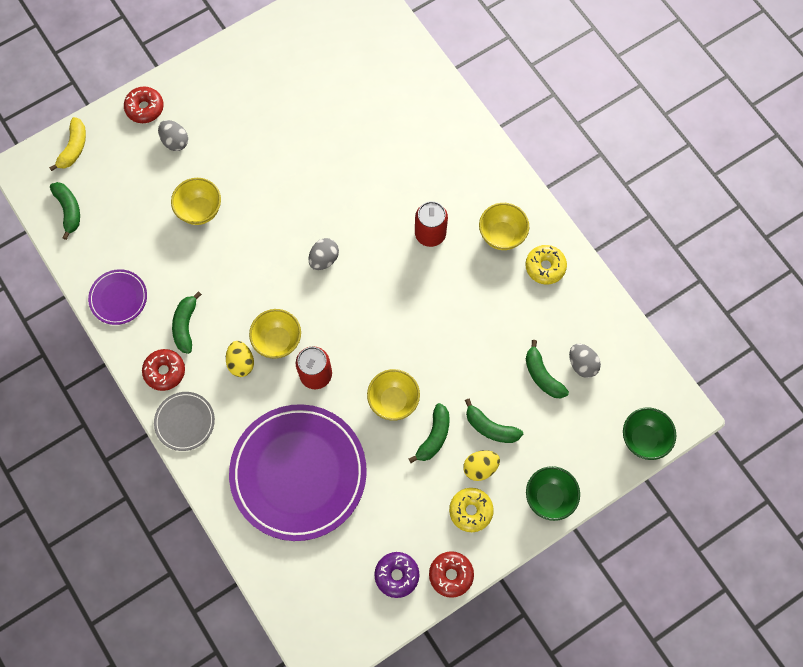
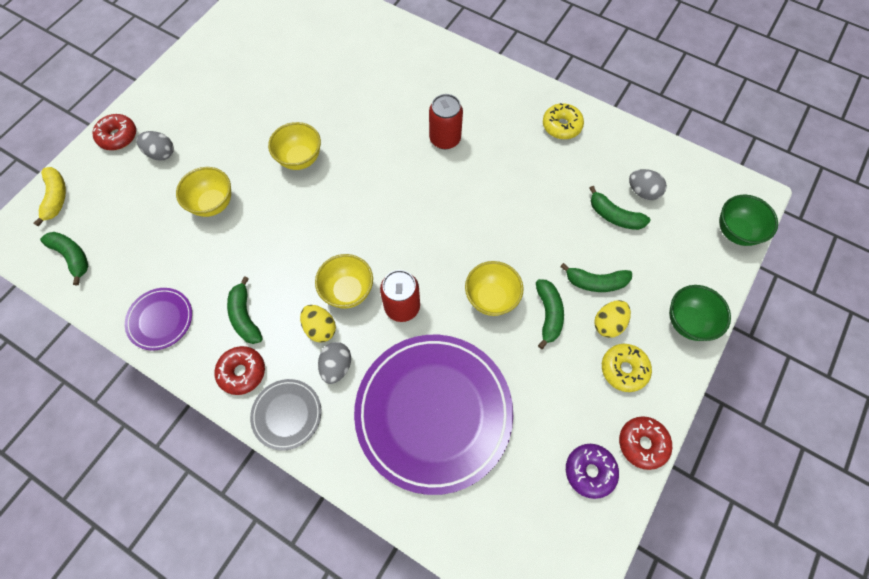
camera: 25 degrees left, 5 degrees down
(324, 259) = (357, 199): grey egg -> grey egg (336, 366)
(501, 235) = (509, 116): yellow bowl -> yellow bowl (300, 159)

